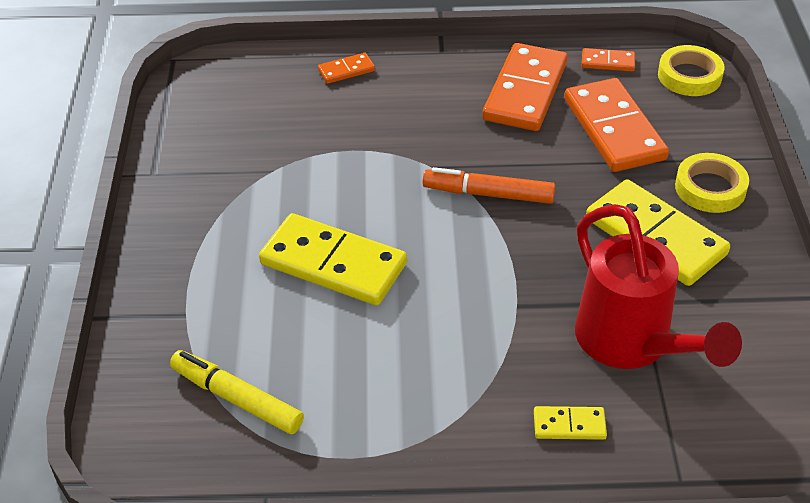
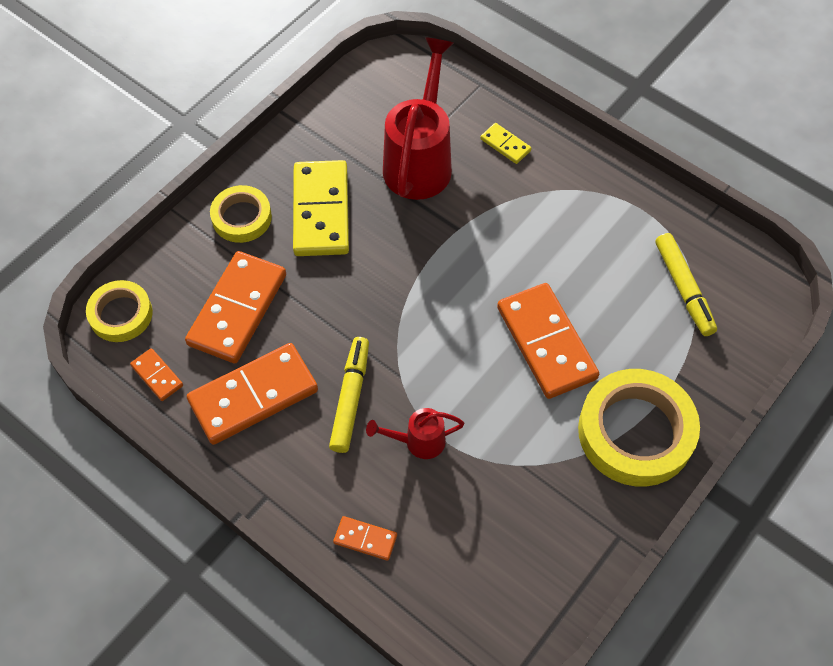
camera: 140 degrees left, 15 degrees up
(192, 247) = (635, 432): none -> yellow tape
(333, 264) = (546, 343): yellow domino -> orange domino
(369, 138) = (418, 441): none -> red watering can
(453, 131) = (350, 398): none -> yellow marker
(488, 194) = (387, 321): orange marker -> none

